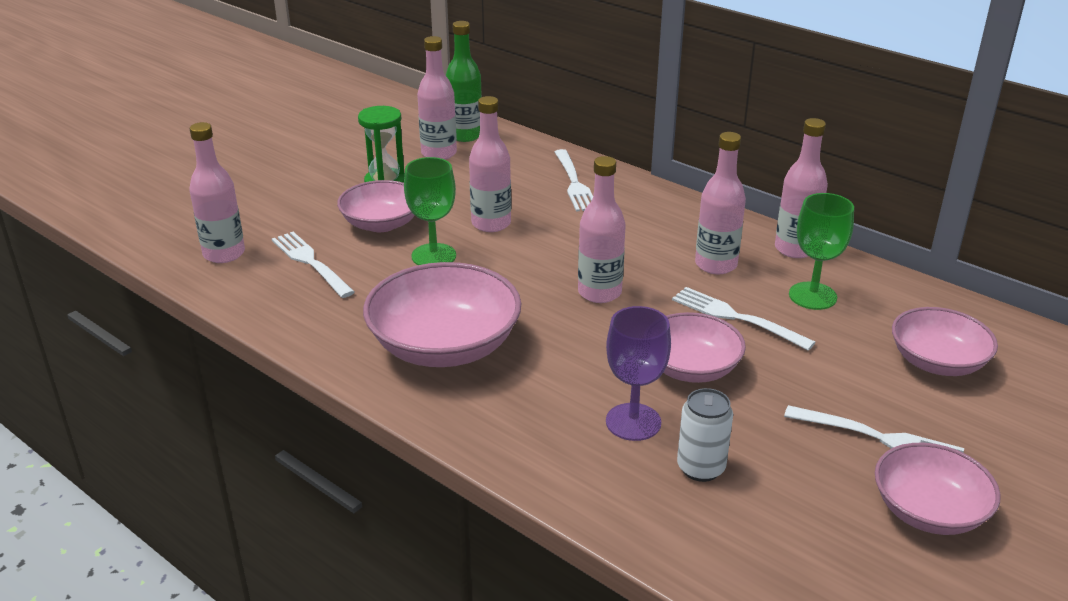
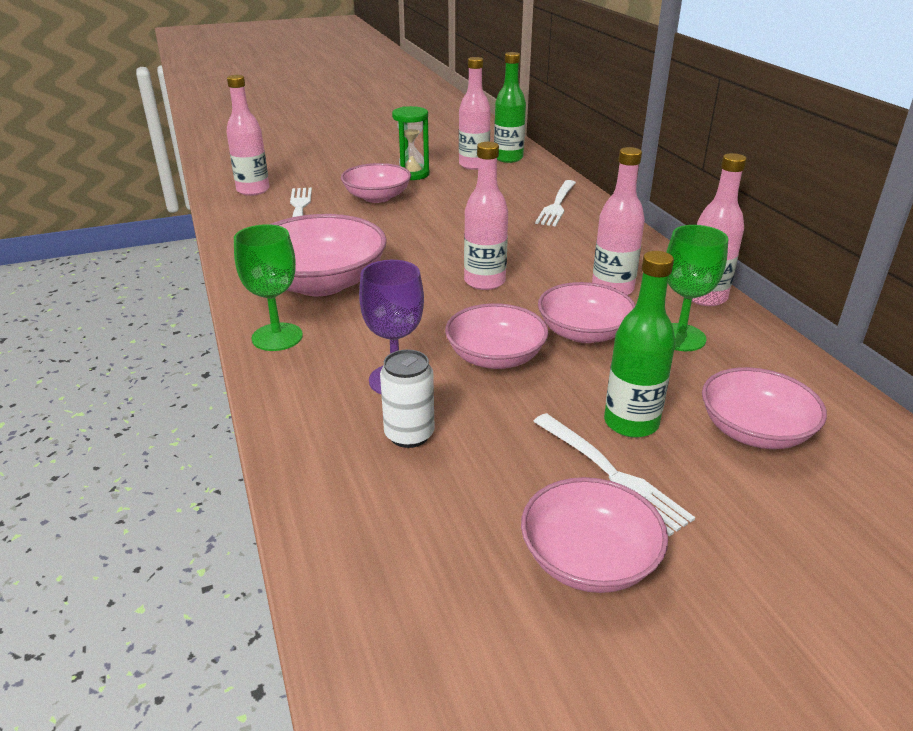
camera: 30 degrees right, 0 degrees up
(433, 256) = (388, 225): green goblet -> green goblet (277, 337)
(491, 224) = (457, 216): pink bottle -> none
(736, 318) = (584, 333): white fork -> pink bowl
(851, 389) = (631, 423): none -> green bottle

